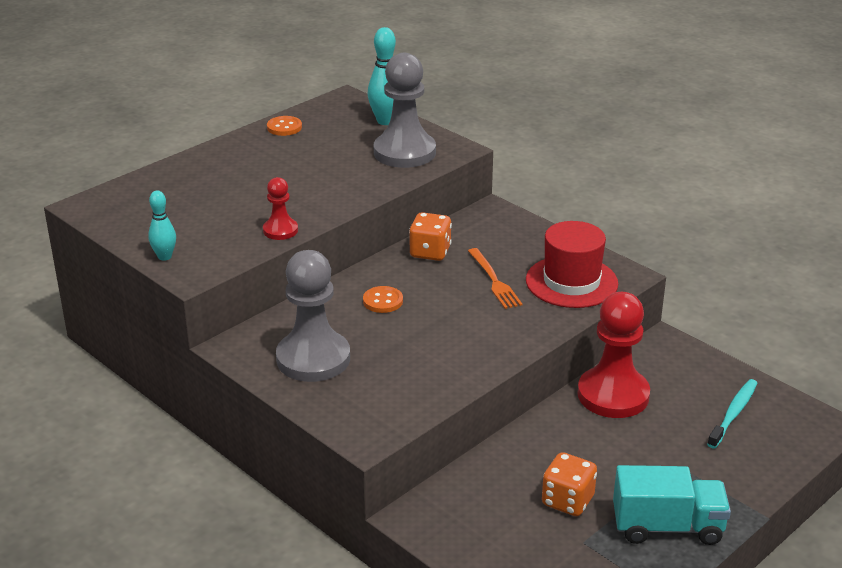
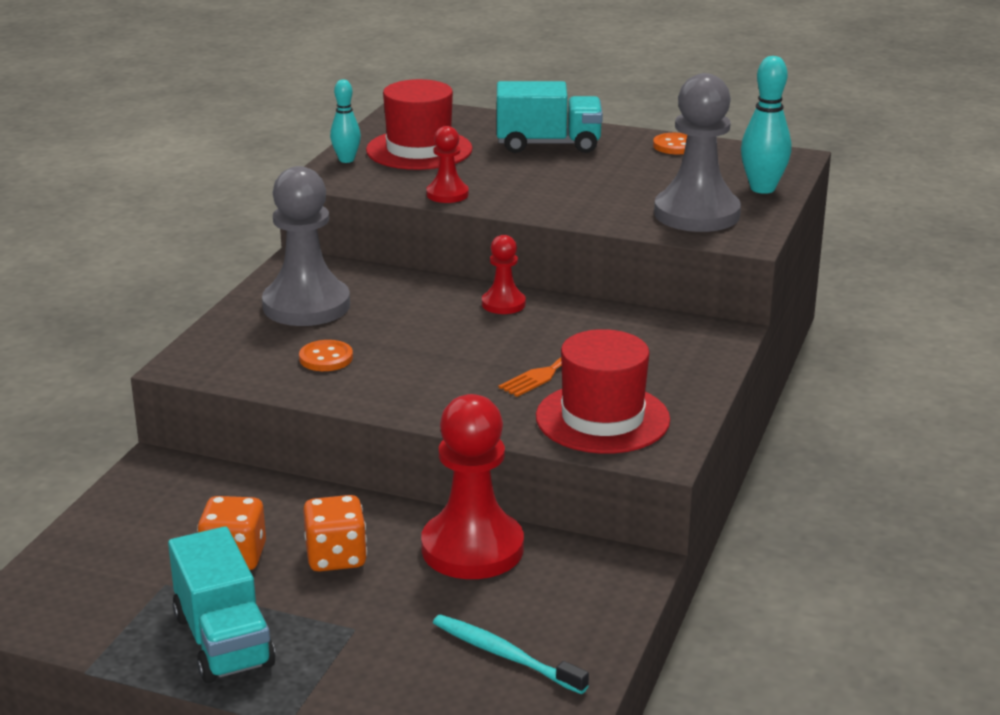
camera: 65 degrees right, 5 degrees down
(180, 221) = (419, 150): none -> red hat
(229, 170) = (548, 144): none -> turquoise truck
(383, 301) = (448, 315): orange button -> orange button (326, 358)
(384, 275) = (503, 304): none -> red pawn
(430, 252) = (579, 318): orange dice -> orange dice (336, 557)
(733, 413) = (505, 655): turquoise toothbrush -> turquoise toothbrush turned 150 degrees counterclockwise

